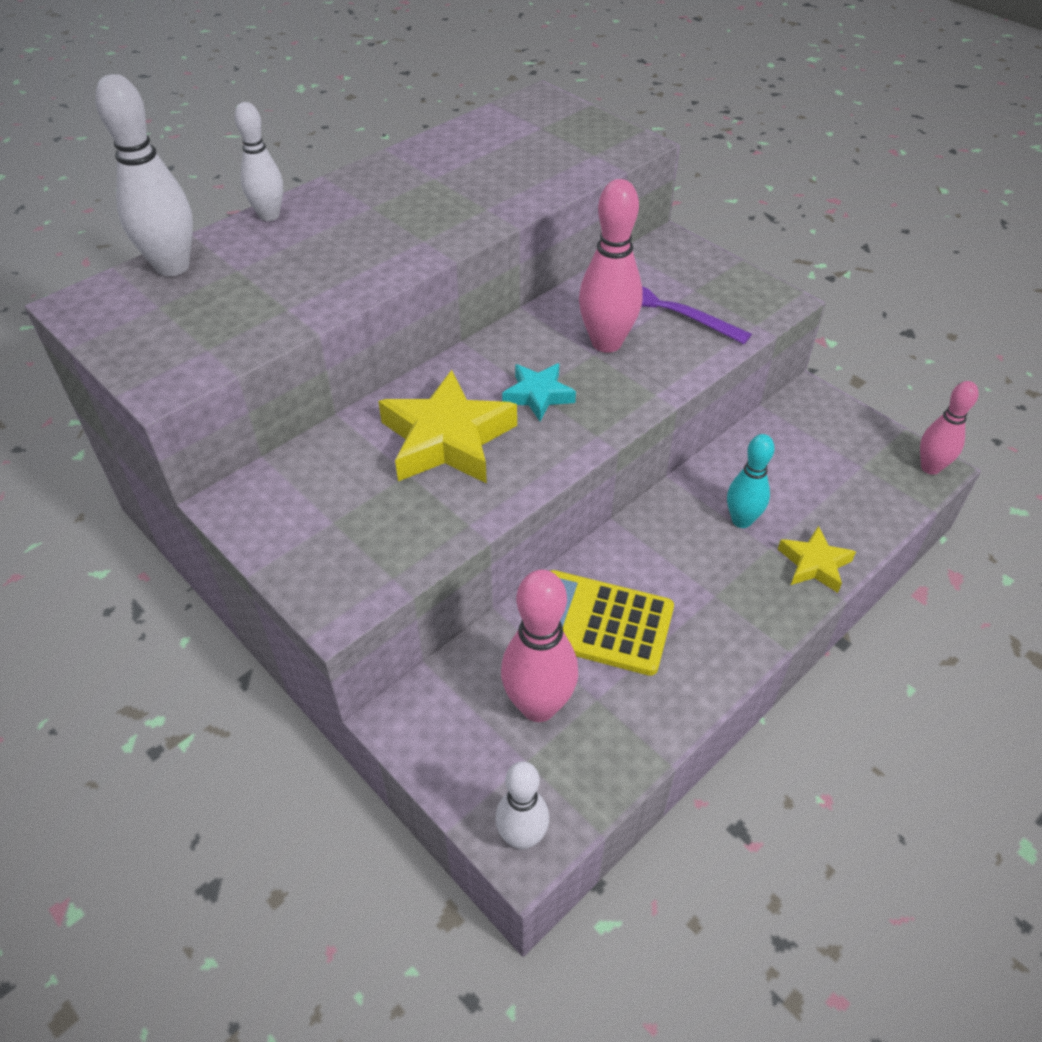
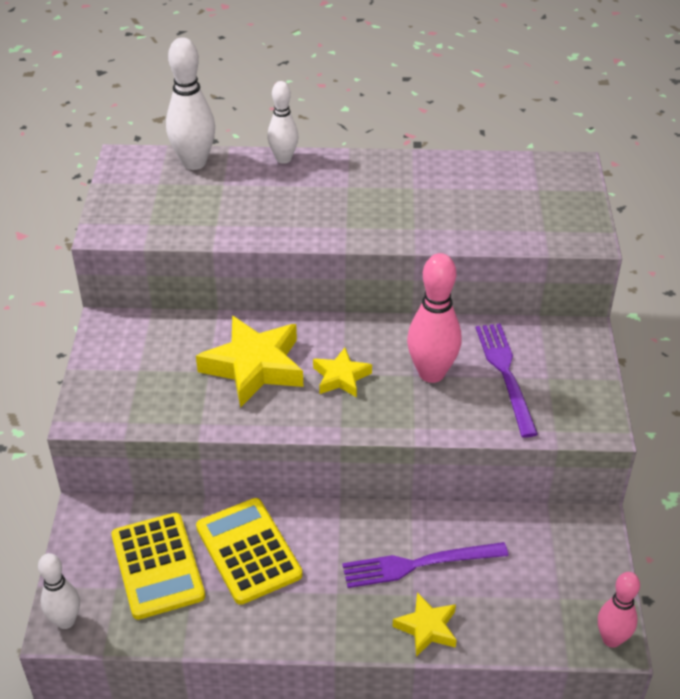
camera: 45 degrees right, 5 degrees down
(538, 395) = (341, 377): turquoise star -> yellow star
(538, 706) = (157, 566): pink bowling pin -> yellow calculator
(741, 520) = (419, 564): turquoise bowling pin -> purple fork

